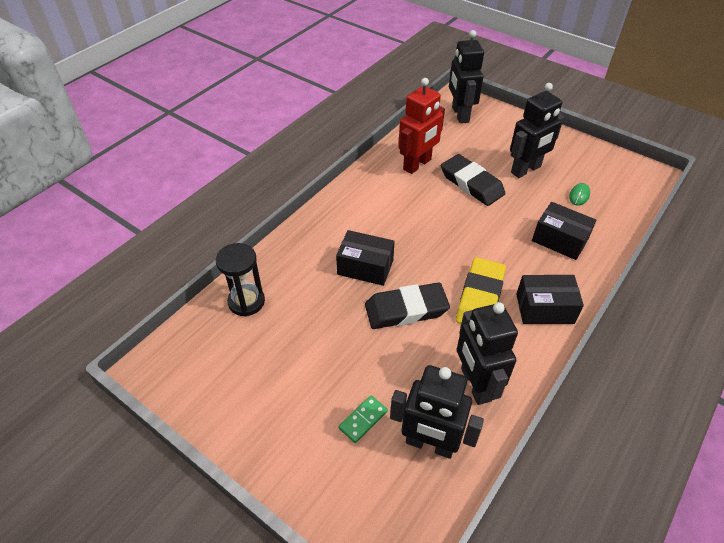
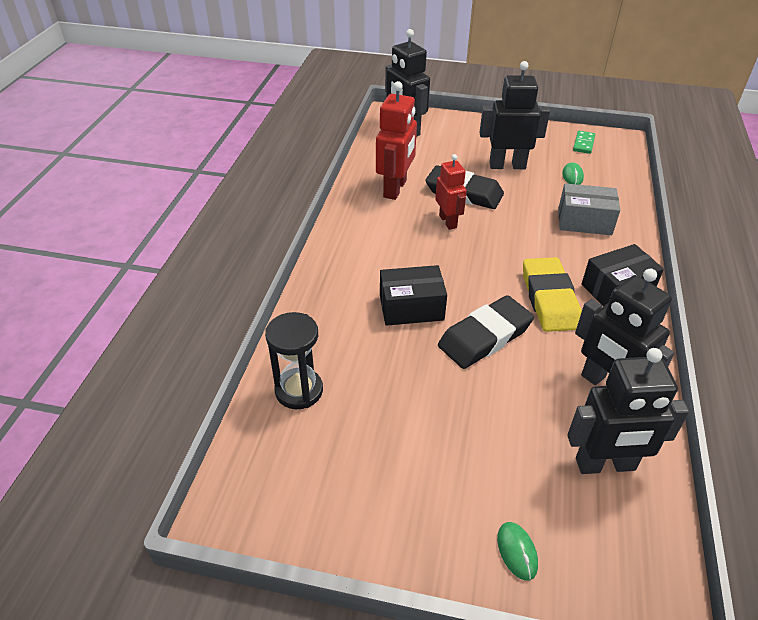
camera: 25 degrees left, 5 degrees down
(319, 477) = (517, 551): none -> green mouse
(363, 420) = (520, 468): green domino -> green domino (583, 144)
(441, 205) = (448, 221): none -> red robot
(526, 170) = (507, 165): black robot -> black robot turned 120 degrees counterclockwise
(559, 240) = (584, 221): black box -> grey box

